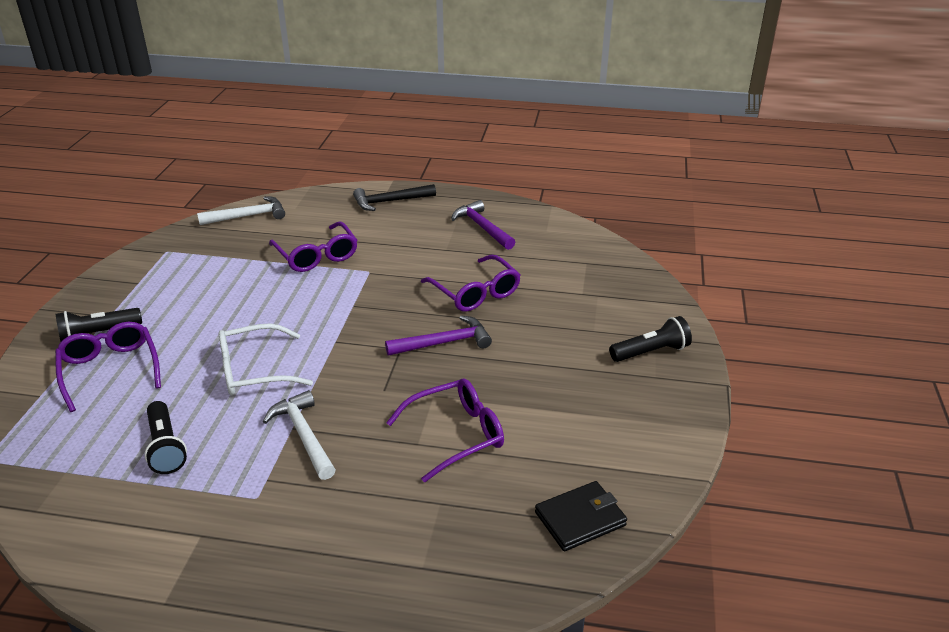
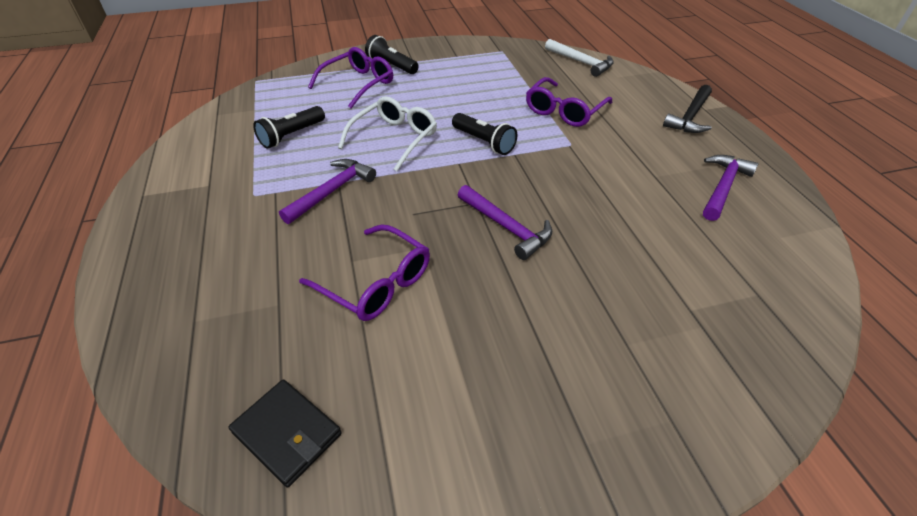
camera: 65 degrees right, 10 degrees up
(254, 371) = (394, 139): white glasses -> white glasses turned 75 degrees clockwise
(303, 435) = (332, 191): white hammer -> purple hammer
(390, 201) = (690, 117): black hammer -> black hammer turned 105 degrees counterclockwise
(475, 292) = (604, 221): purple glasses -> none
(651, 352) = (635, 423): black flashlight -> black flashlight (484, 142)

